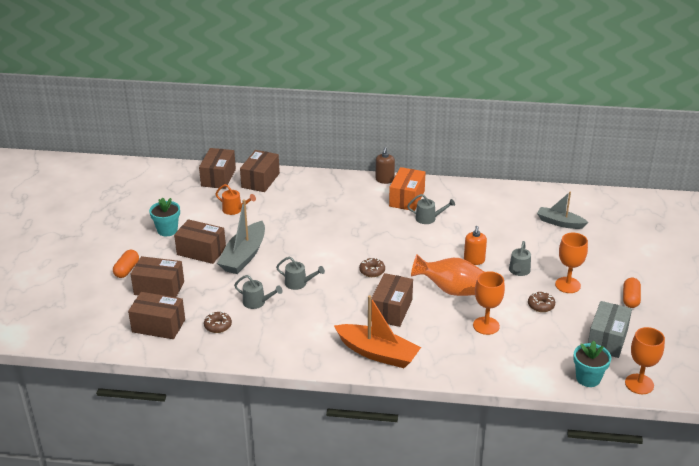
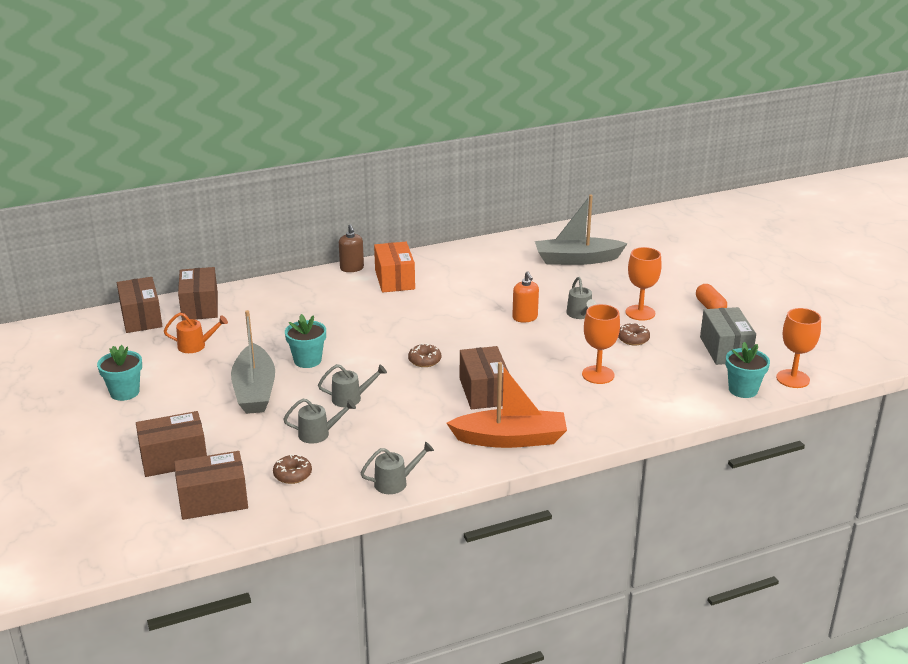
camera: 30 degrees left, 5 degrees down
(127, 270) = (108, 452): orange capsule -> none
(201, 251) = (193, 402): brown box -> none
(295, 244) = (307, 360): none -> turquoise flower pot
(429, 218) = (438, 292): grey watering can -> grey watering can (396, 482)
(452, 290) = (530, 353): orange vase -> none
(560, 223) = (577, 259): grey boat -> grey boat, size x1.54

